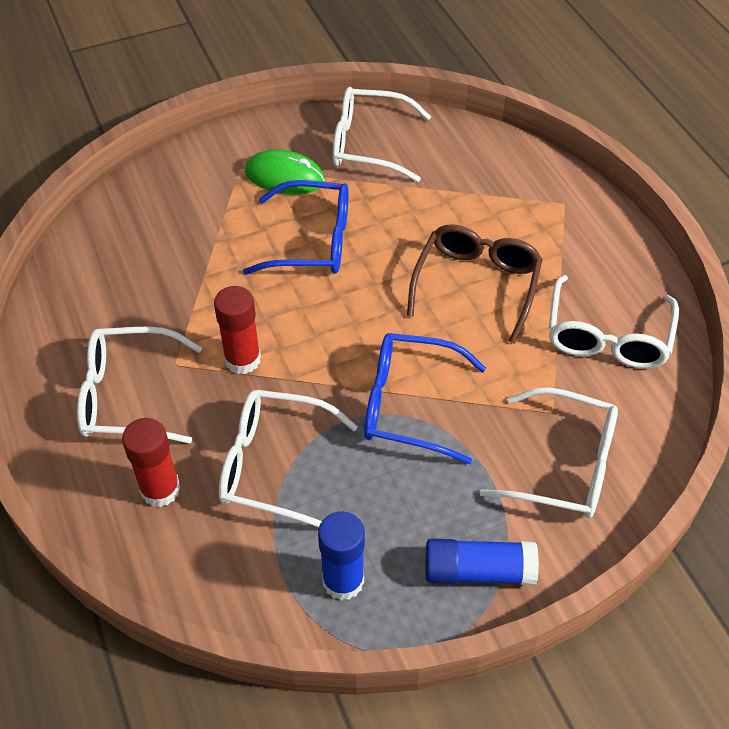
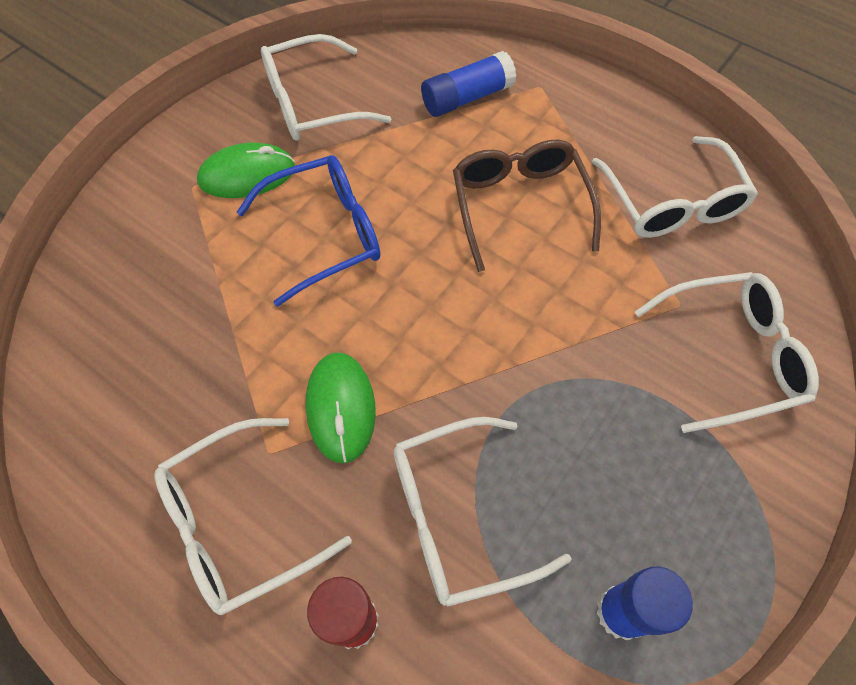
camera: 30 degrees left, 10 degrees up
(242, 359) = (341, 408): red glue stick -> green mouse
(408, 405) = (546, 369): blue glasses -> none
(478, 571) = (738, 517): blue glue stick -> blue glue stick (466, 97)

